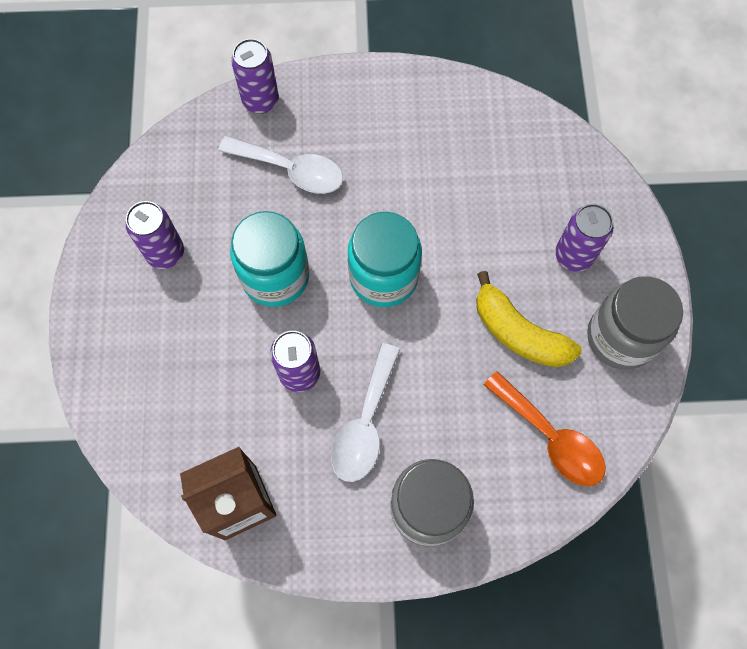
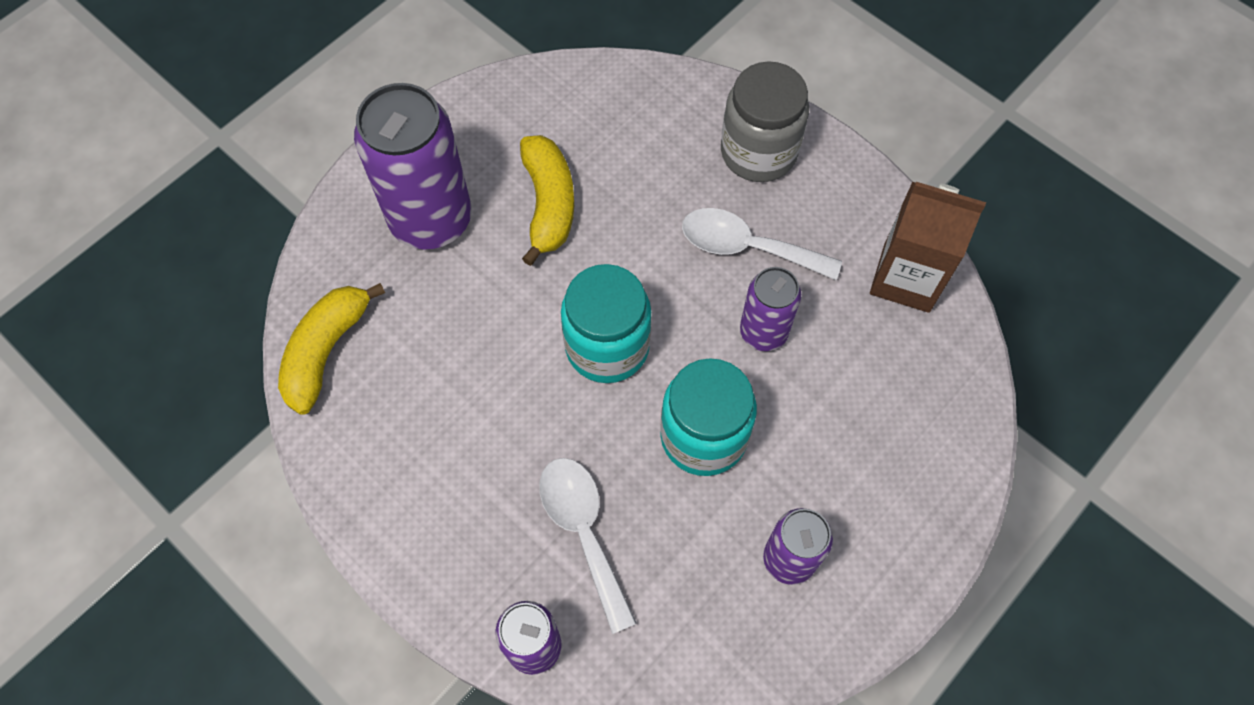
camera: 135 degrees left, 5 degrees down
(365, 424) = (747, 247): white spoon -> white spoon turned 135 degrees counterclockwise
(532, 133) = (326, 351): none -> yellow banana
(550, 437) = (613, 117): orange spoon -> none
(573, 255) = (431, 219): purple can -> purple can, size x1.80
(620, 337) = (476, 133): grey jar -> none

